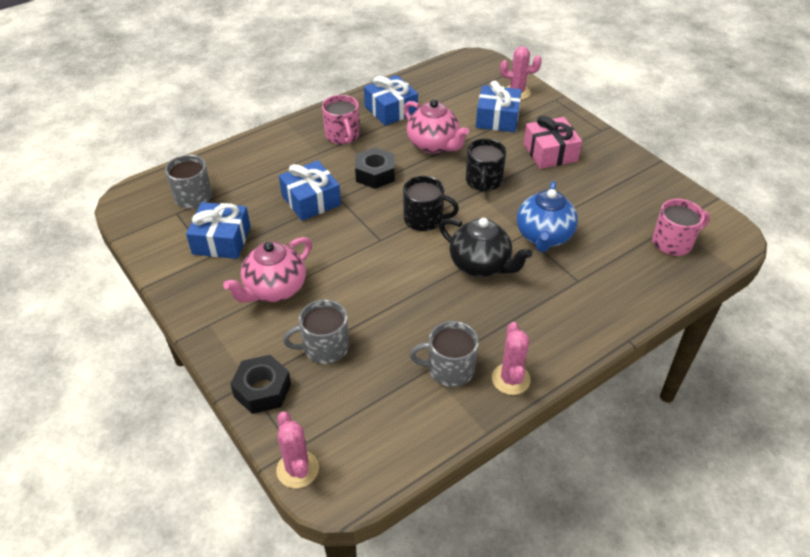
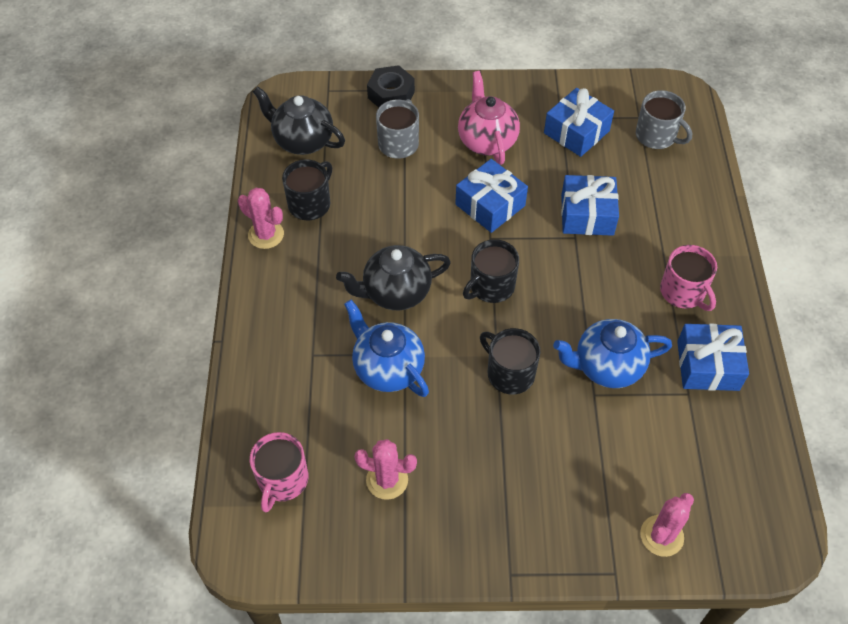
camera: 125 degrees right, 10 degrees up
(297, 469) = (311, 86): pink cactus -> pink cactus (387, 480)
(342, 135) = (683, 292): pink mug -> pink mug turned 135 degrees counterclockwise
(375, 174) = (592, 285): black nut -> none
(381, 425) = (302, 141): none -> black teapot
(433, 145) = (607, 366): pink teapot -> blue teapot
(449, 369) = (310, 204): grey mug -> black mug
(497, 118) = (616, 468): blue gift -> blue gift (490, 205)
(550, 152) = (510, 477): pink gift -> none

